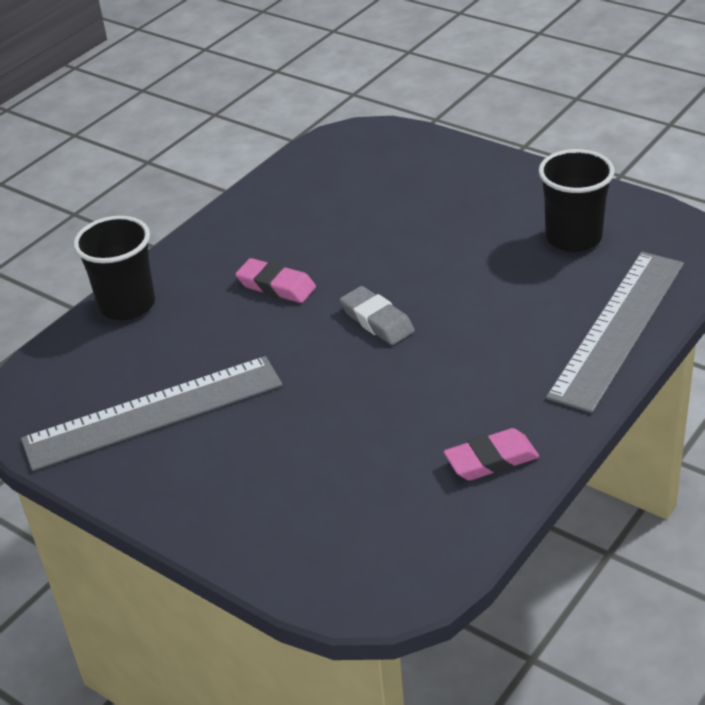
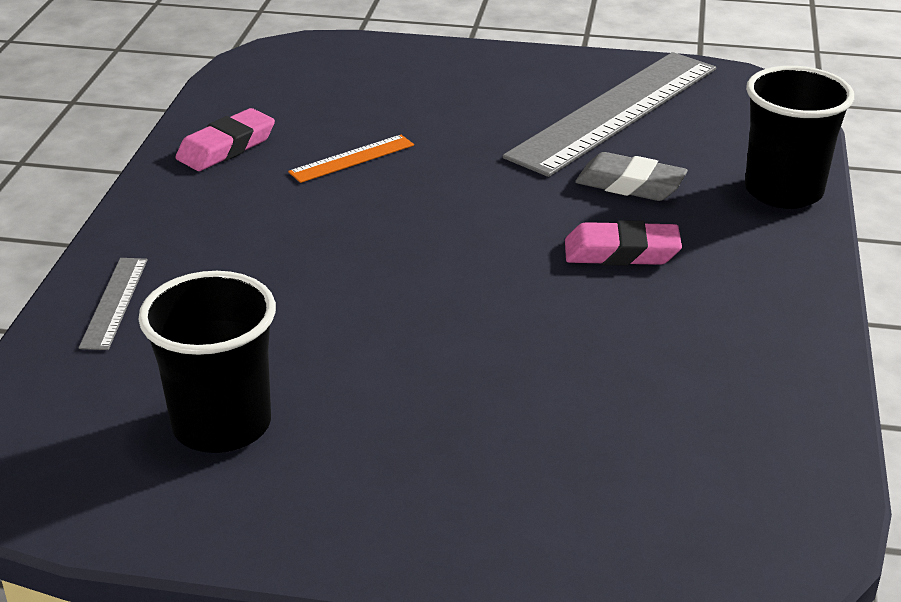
camera: 150 degrees right, 5 degrees down
(377, 321) = (448, 242): grey eraser -> grey eraser (630, 185)
(395, 417) = (352, 158): none -> orange ruler
(618, 328) = (114, 302): grey ruler -> grey ruler, size x0.43

